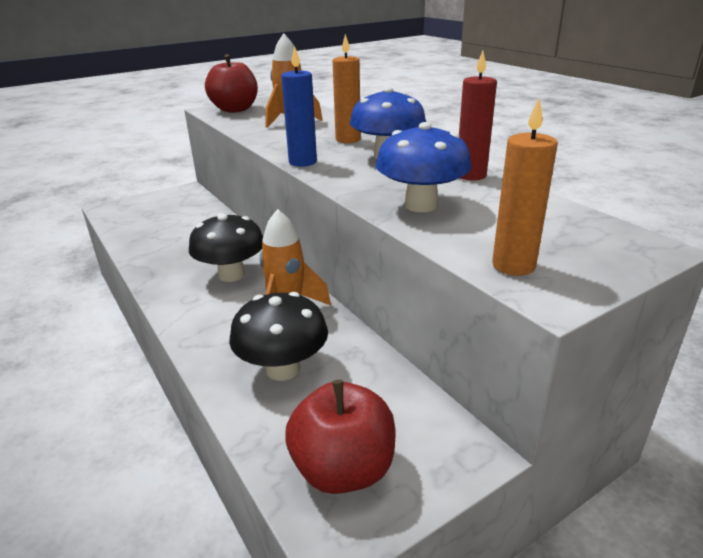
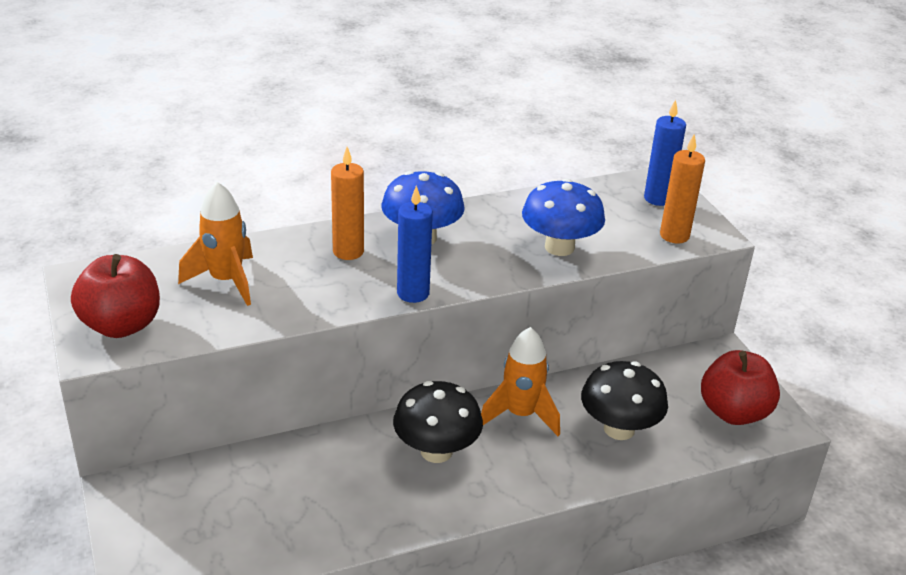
camera: 80 degrees left, 5 degrees up
(471, 175) = (501, 207): red candle -> none
(596, 249) = (657, 198): none -> blue candle

